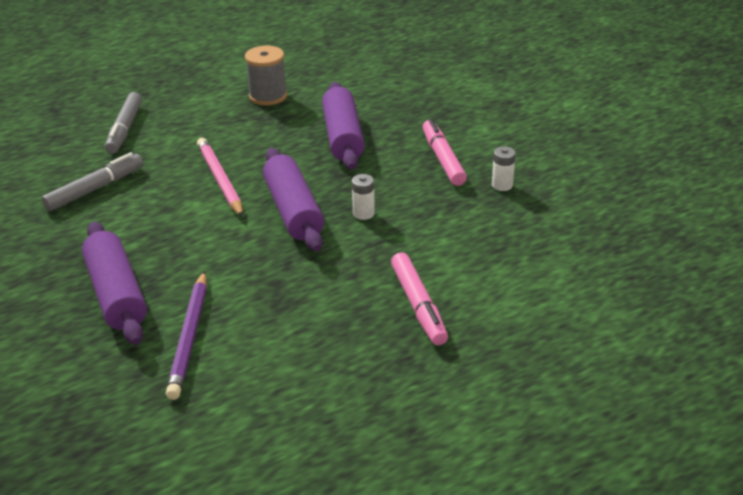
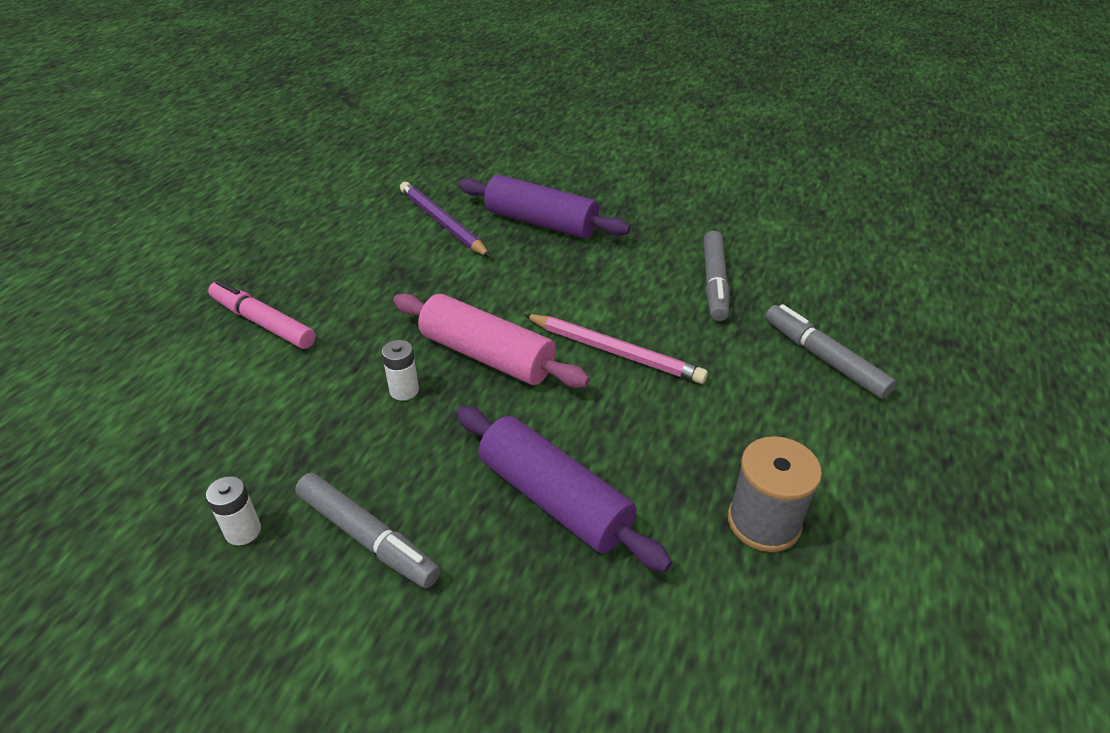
camera: 140 degrees right, 5 degrees up
(293, 211) = (487, 356): purple rolling pin -> pink rolling pin
(442, 159) = (368, 537): pink marker -> grey marker

